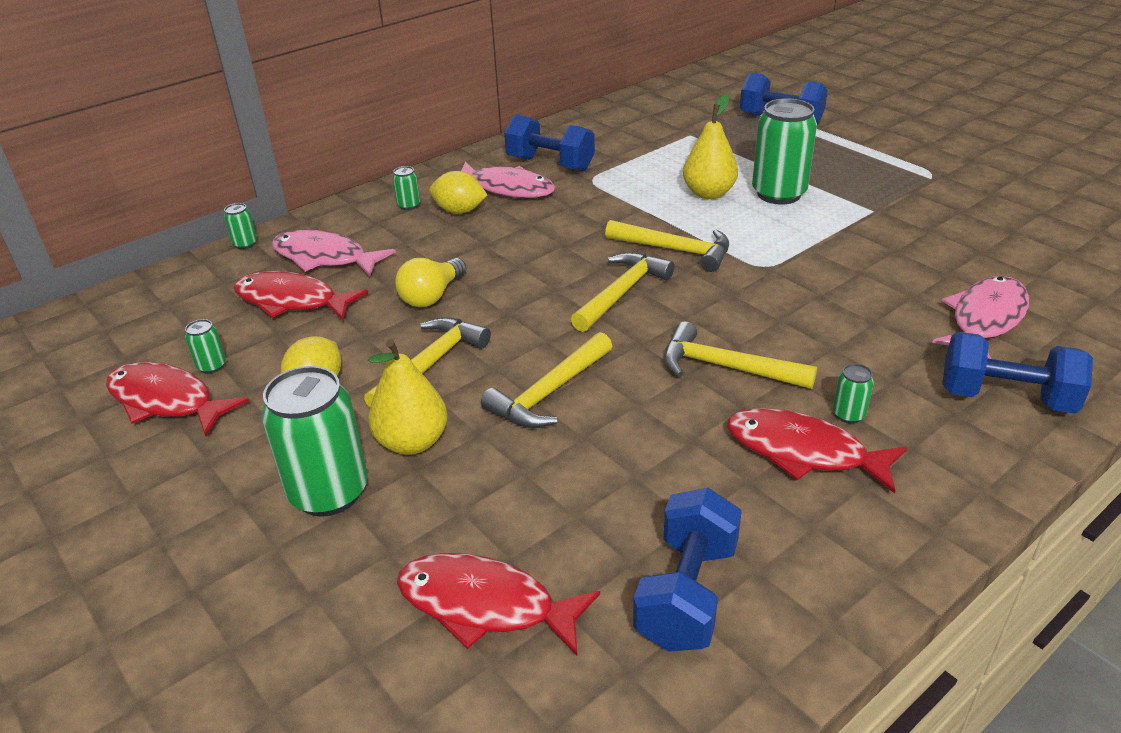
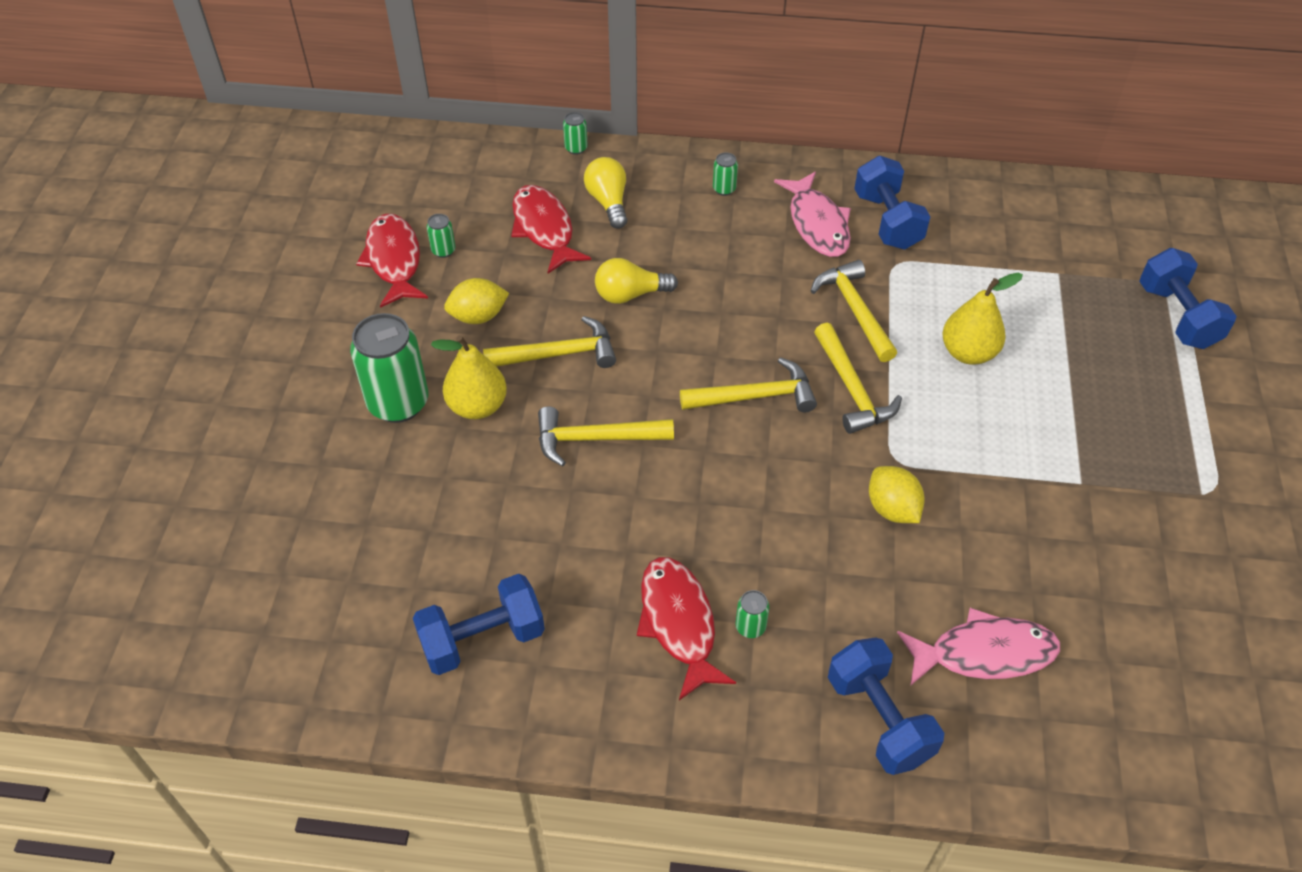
camera: 45 degrees right, 15 degrees up
(325, 258) = (608, 202): pink fish -> yellow light bulb
(459, 211) = (752, 223): yellow lemon -> yellow lemon (892, 509)
(486, 605) = (385, 547): red fish -> none
(725, 367) = (730, 519): yellow hammer -> yellow hammer (854, 310)
(778, 194) = (1027, 400): green can -> none

